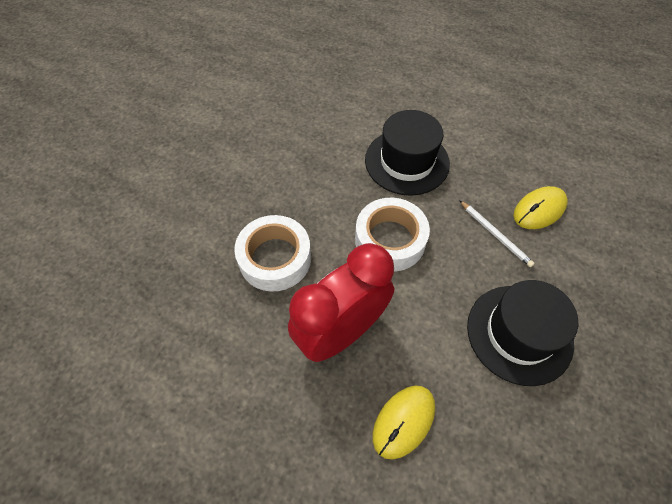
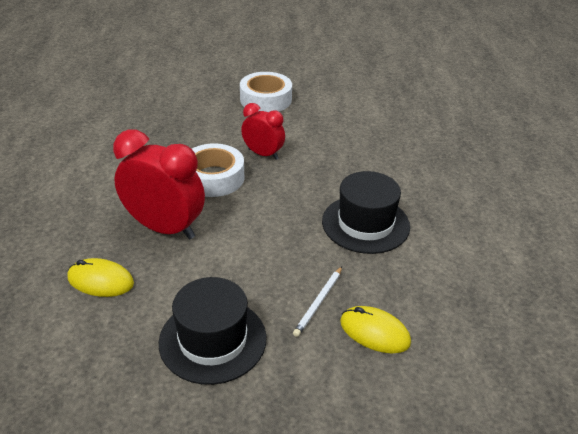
camera: 65 degrees right, 20 degrees down
(257, 200) = (263, 154): none -> red clock
(390, 240) = (268, 234): white tape -> white tape (265, 99)

